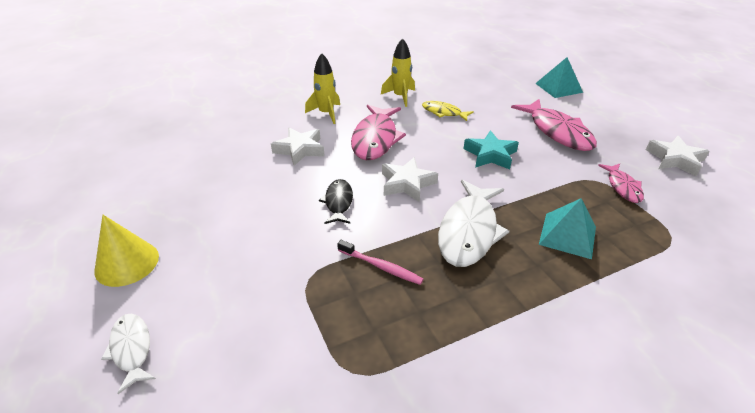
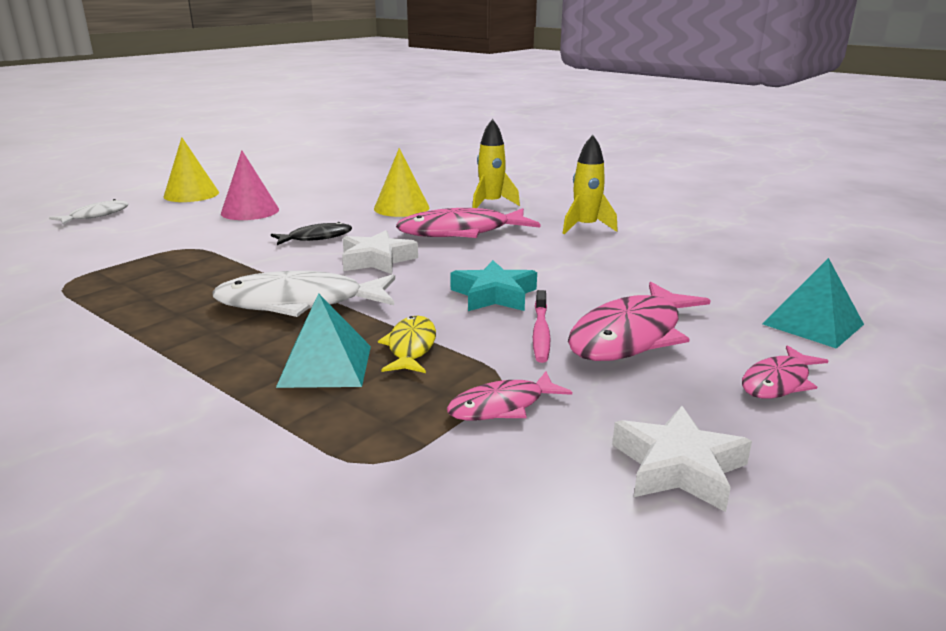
camera: 65 degrees right, 15 degrees down
(231, 228) = (250, 211): none -> pink cone
(300, 150) = (401, 208): white star -> yellow cone
(381, 266) = (215, 271): pink toothbrush -> pink toothbrush (541, 333)
(443, 112) = (577, 254): yellow fish -> yellow fish (411, 347)
(610, 115) = (778, 382): none -> pink fish

